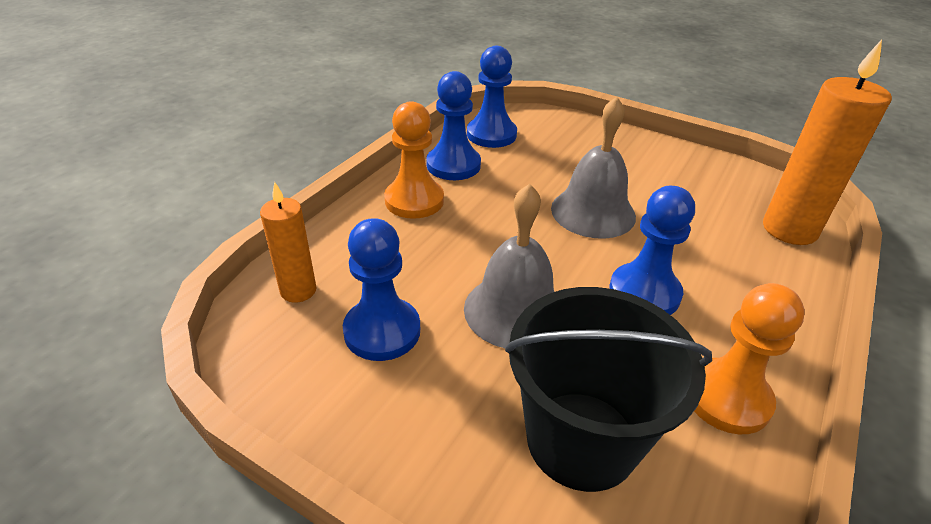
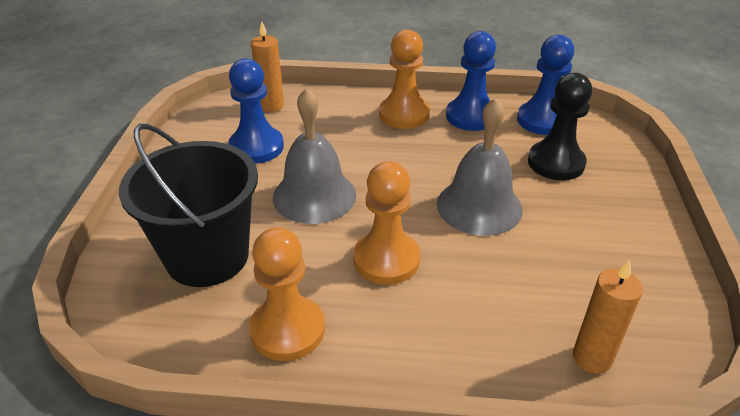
camera: 65 degrees right, 0 degrees up
(556, 153) = (556, 163): none -> black pawn
(644, 293) = (386, 260): blue pawn -> orange pawn
(789, 229) = (592, 358): orange candle -> orange candle, size x0.58

